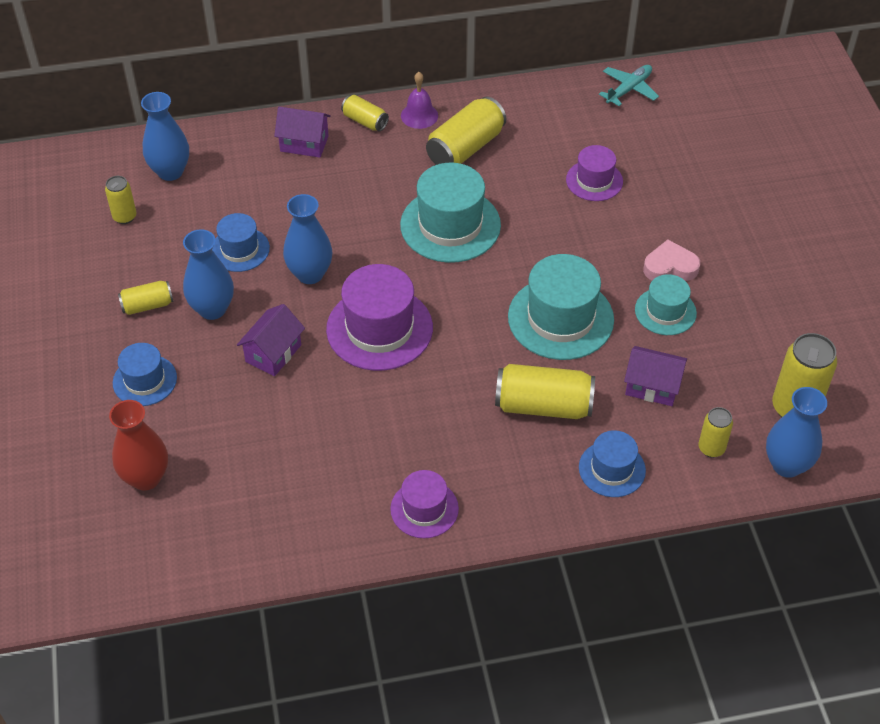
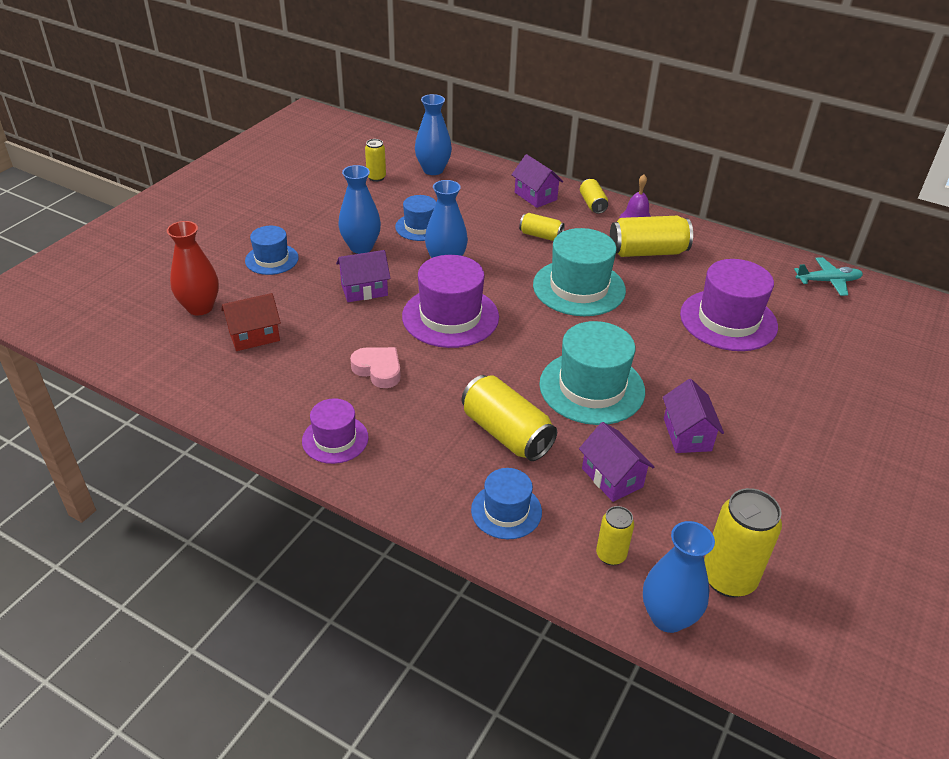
camera: 40 degrees right, 10 degrees down
(147, 305) = (327, 224): yellow can -> yellow can (541, 235)
(235, 469) = (254, 336): none -> red house
(594, 180) = (728, 320): purple hat -> purple hat, size x1.72
(665, 311) = (687, 434): turquoise hat -> purple house
(670, 267) = (728, 408): pink heart -> pink heart (378, 370)

